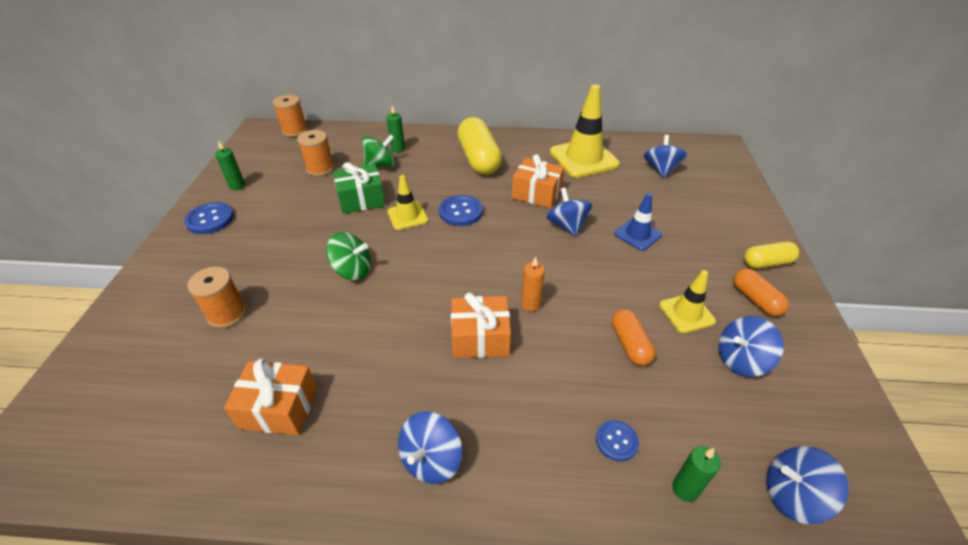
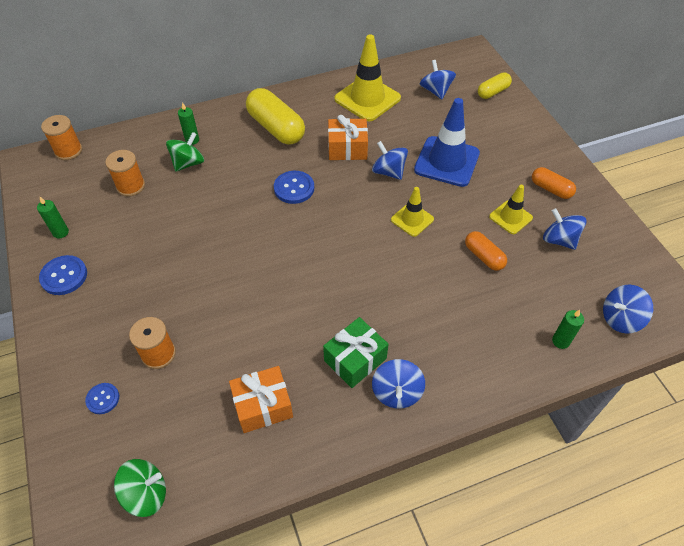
camera: 25 degrees left, 10 degrees up
(353, 270) = (238, 276): green spinning top -> green spinning top (146, 494)
(361, 199) = (196, 206): green gift -> green gift (355, 359)
(407, 216) = (250, 208): yellow traffic cone -> yellow traffic cone (412, 219)
(480, 338) = (377, 293): orange gift -> none
(530, 304) = (398, 252): orange candle -> none
(616, 441) = (507, 329): blue button -> blue button (103, 399)
(637, 234) = (446, 161): blue traffic cone -> blue traffic cone, size x1.80
(741, 360) = (559, 240): blue spinning top -> blue spinning top turned 90 degrees clockwise
(766, 263) = (547, 155): yellow capsule -> yellow capsule (493, 92)

